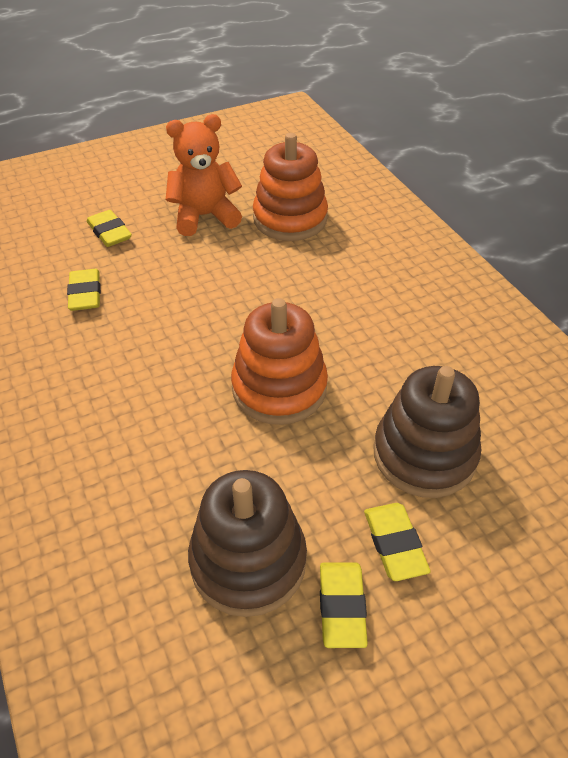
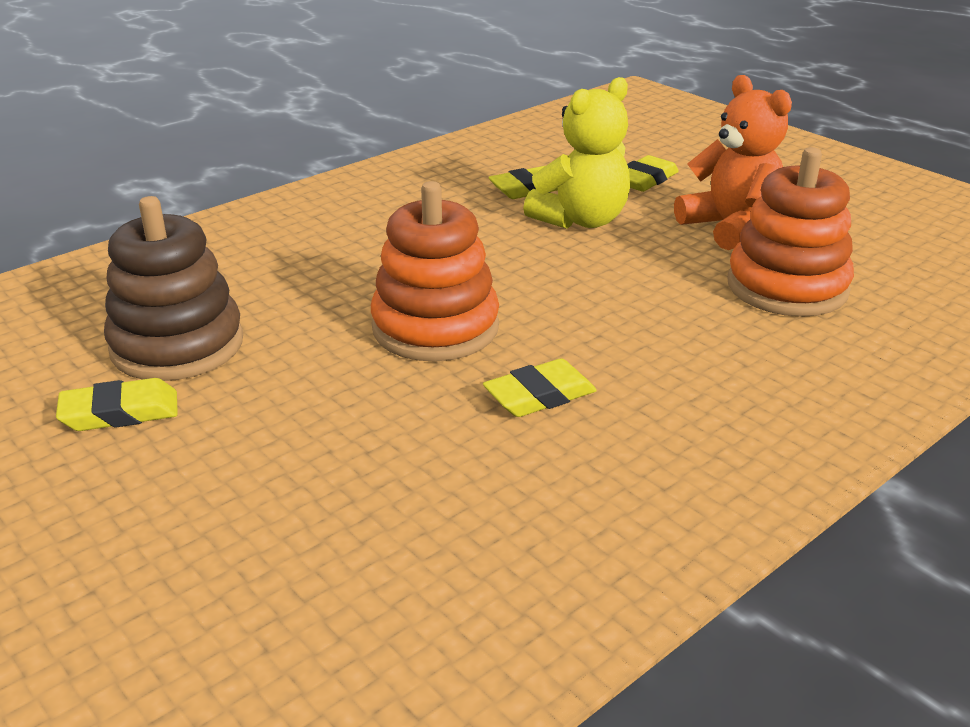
camera: 75 degrees right, 15 degrees down
(155, 279) = (581, 220): none -> yellow teddy bear
(394, 544) = (206, 442): yellow eraser -> yellow eraser (539, 395)
(424, 454) = (356, 454): brown stacking toy -> none

